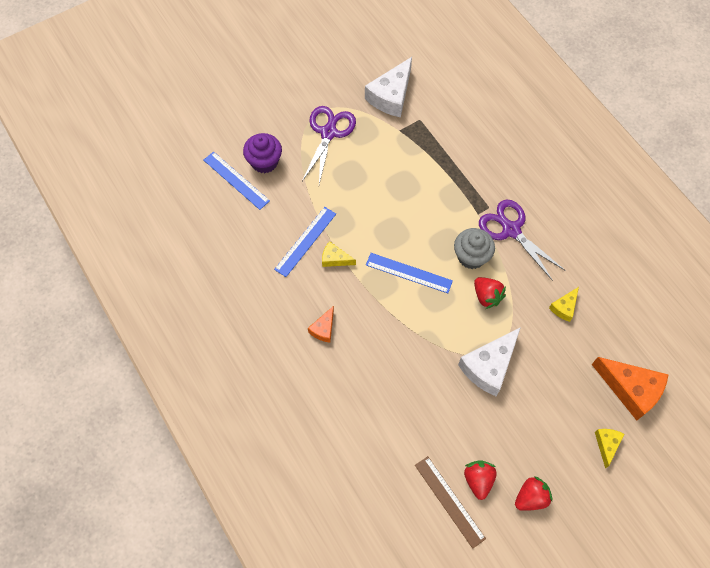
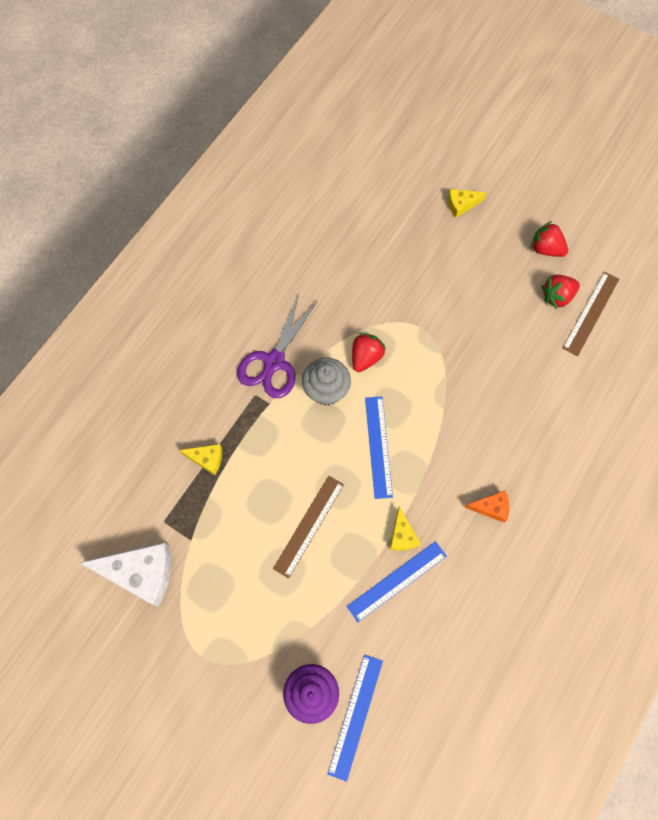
camera: 115 degrees left, 5 degrees up
(305, 241) = (397, 581): blue ruler -> blue ruler turned 45 degrees counterclockwise
(328, 133) = (231, 628): purple scissors -> none
(372, 203) = (309, 526): none -> brown ruler
(489, 366) = (441, 327): white cheese -> none
(564, 307) = (341, 281): yellow cheese -> yellow cheese (207, 459)
(630, 389) = (397, 201): orange cheese -> none

